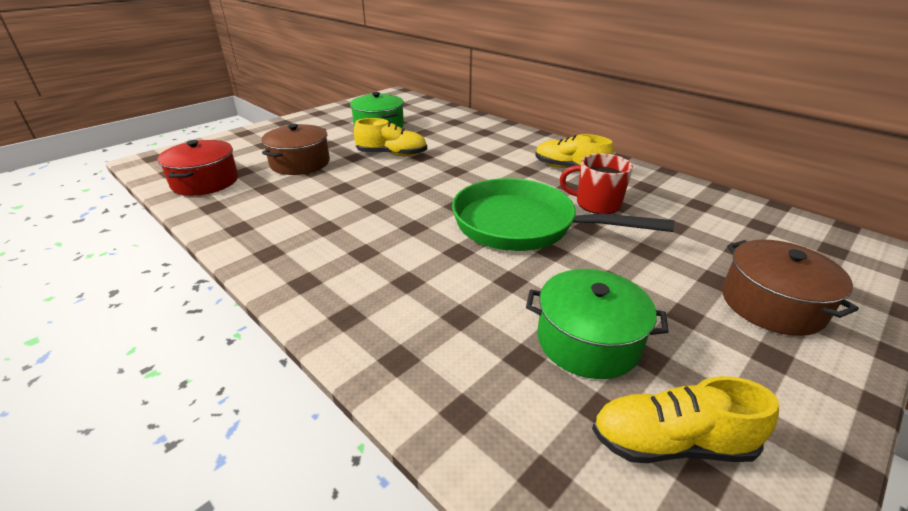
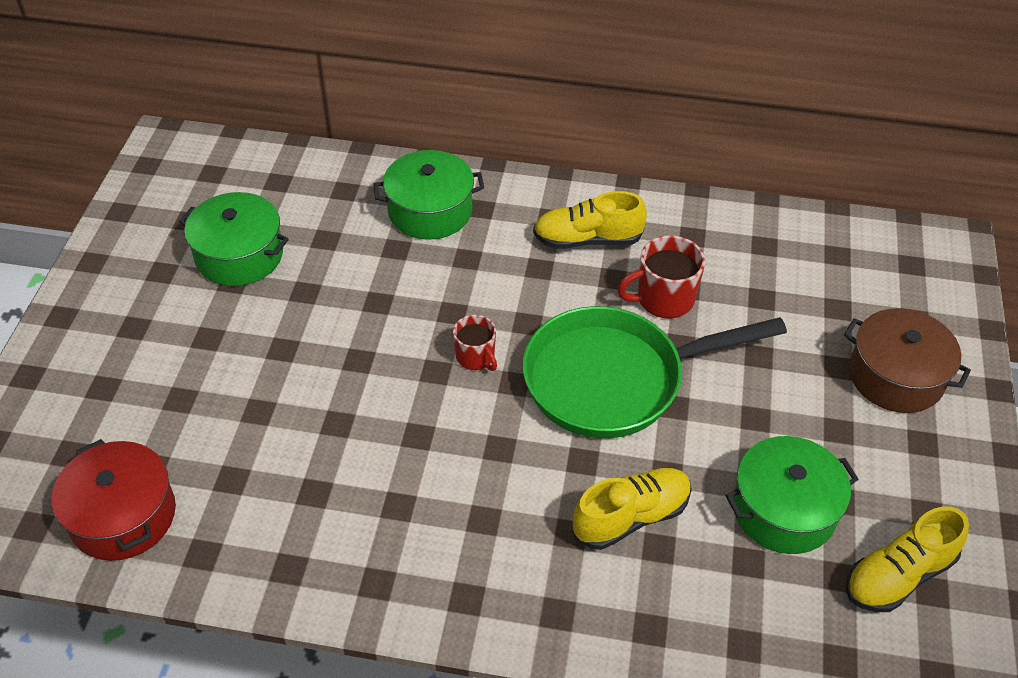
camera: 35 degrees left, 15 degrees up
(300, 163) = (217, 403): brown pot -> none
(392, 154) = (332, 317): yellow shoe -> yellow shoe (631, 517)
(447, 189) = (476, 357): none -> red mug
(489, 137) = (430, 211): none -> green pot

